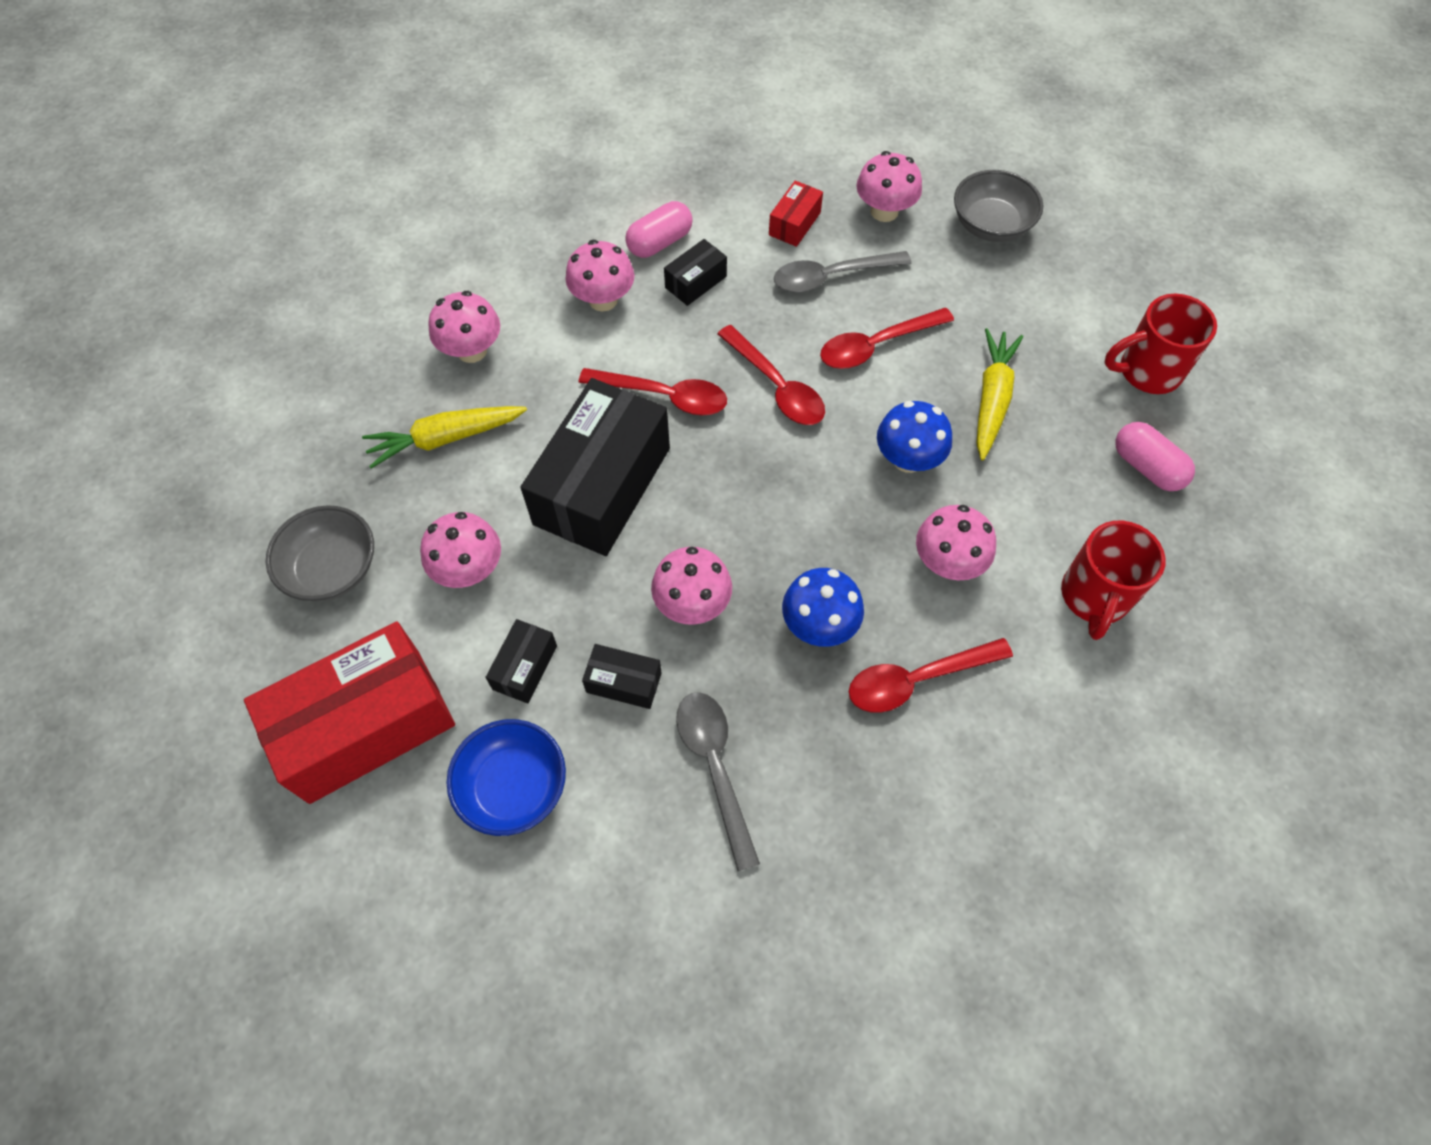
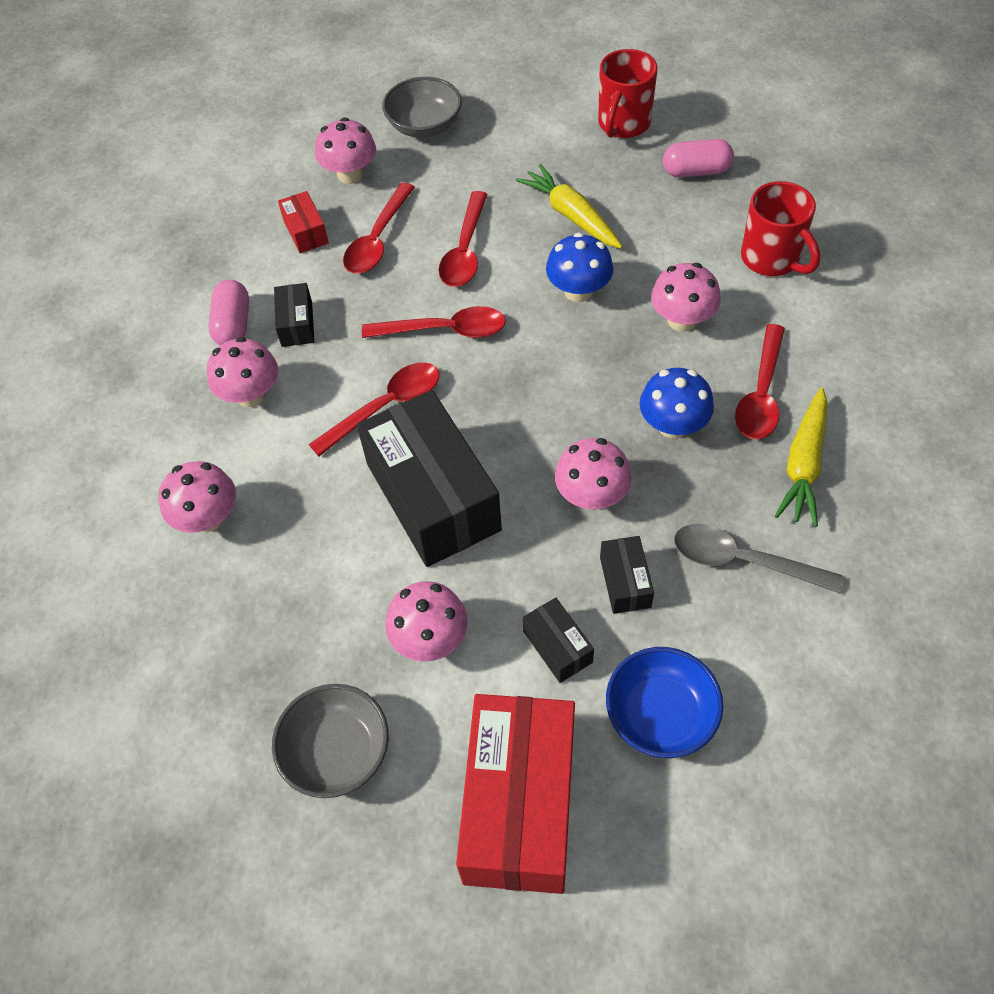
camera: 50 degrees left, 5 degrees down
(445, 438) = (281, 587): yellow carrot -> yellow carrot (803, 464)
(624, 682) = (625, 582): black box -> black box turned 60 degrees counterclockwise
(831, 277) = (378, 239): grey spoon -> red spoon

